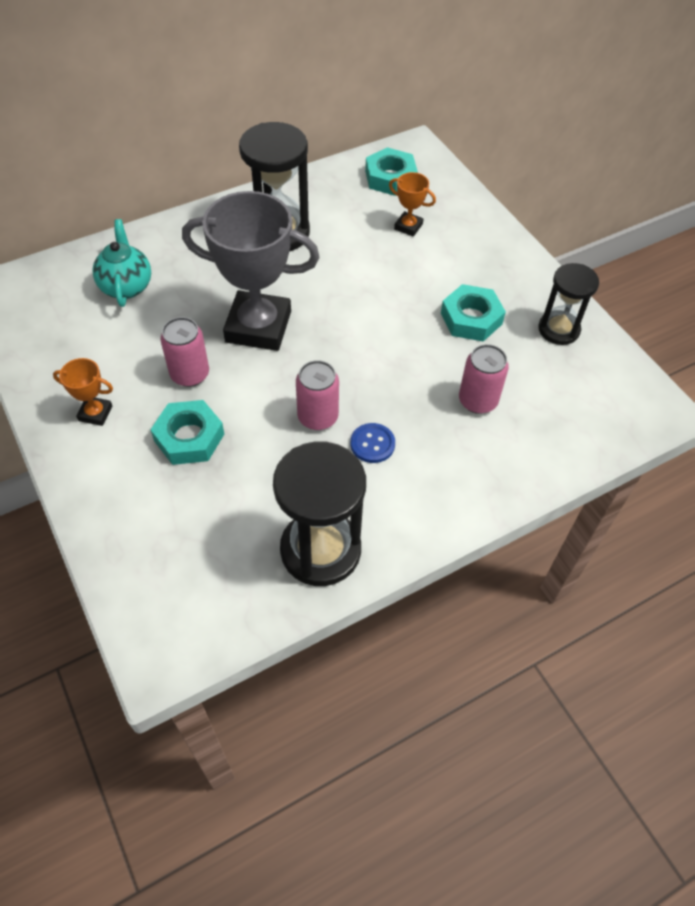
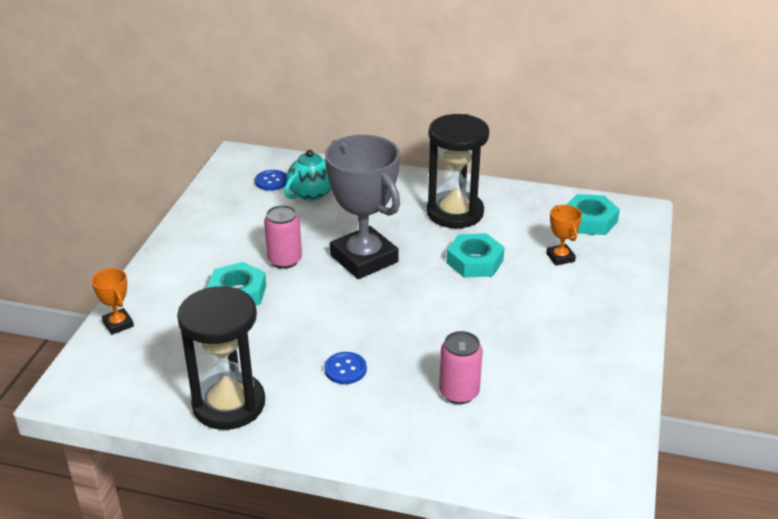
camera: 45 degrees right, 20 degrees down
(70, 297) = (271, 181): none -> blue button
(95, 413) = (204, 249): orange trophy -> orange trophy (118, 324)
(318, 417) = (331, 331): pink can -> none
(471, 318) = (528, 340): turquoise nut -> turquoise nut (475, 261)
(558, 329) = (594, 389): black hourglass -> none

